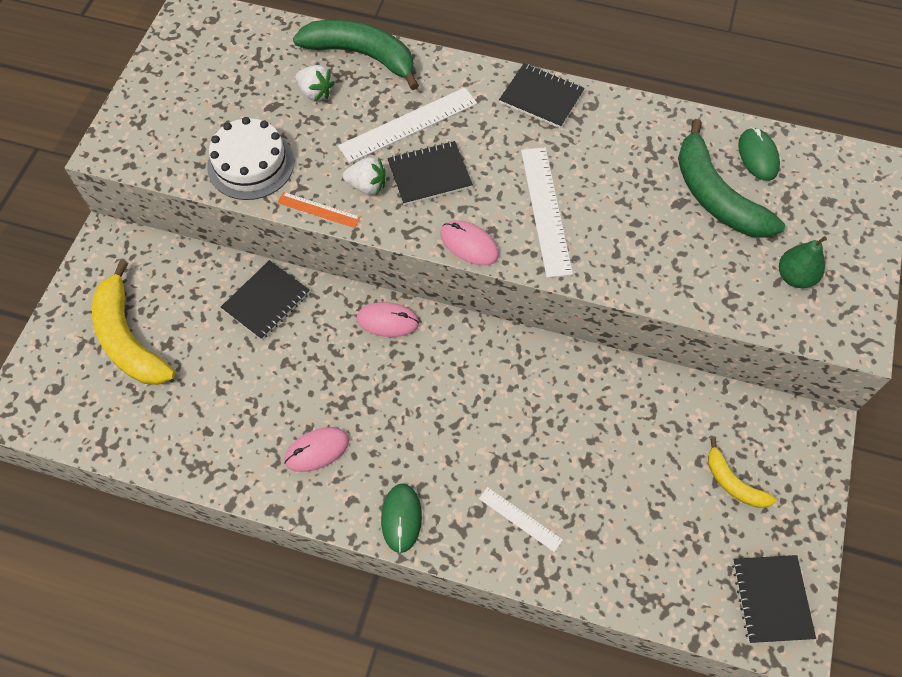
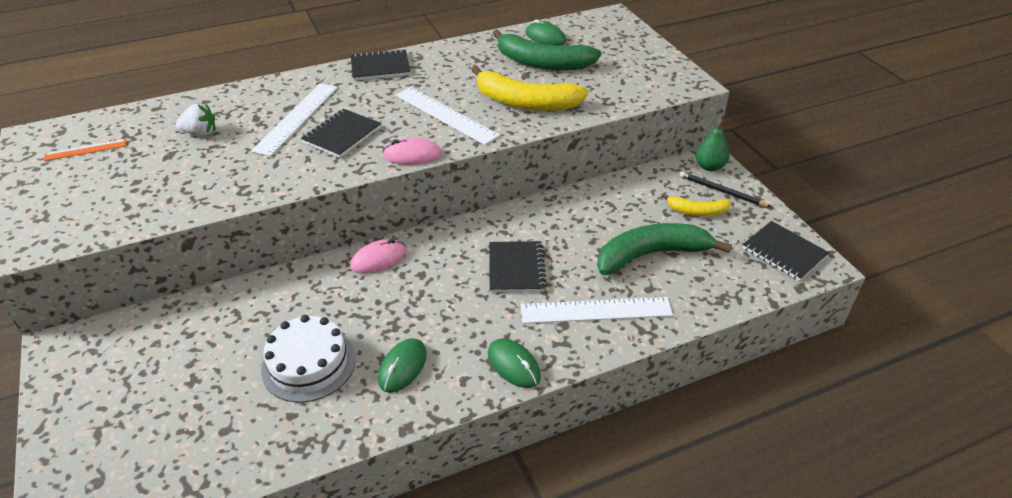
camera: 40 degrees left, 20 degrees down
(128, 339) = (148, 399): yellow banana -> yellow banana (525, 102)
(251, 164) = (183, 194): white cake -> white cake (309, 364)
(266, 301) = (262, 302): black notebook -> black notebook (516, 268)
(317, 450) = (402, 367): pink mouse -> green mouse
(319, 210) = (272, 191): orange ruler -> orange ruler (85, 150)
(362, 55) = (220, 100): green banana -> green banana (651, 254)
(367, 186) = (299, 161): white strawberry -> none
(520, 519) = (596, 310): white ruler -> white ruler, size x1.81
(788, 477) = (721, 191): none -> black pencil
(795, 277) = (629, 75): green pear -> green pear (709, 166)

